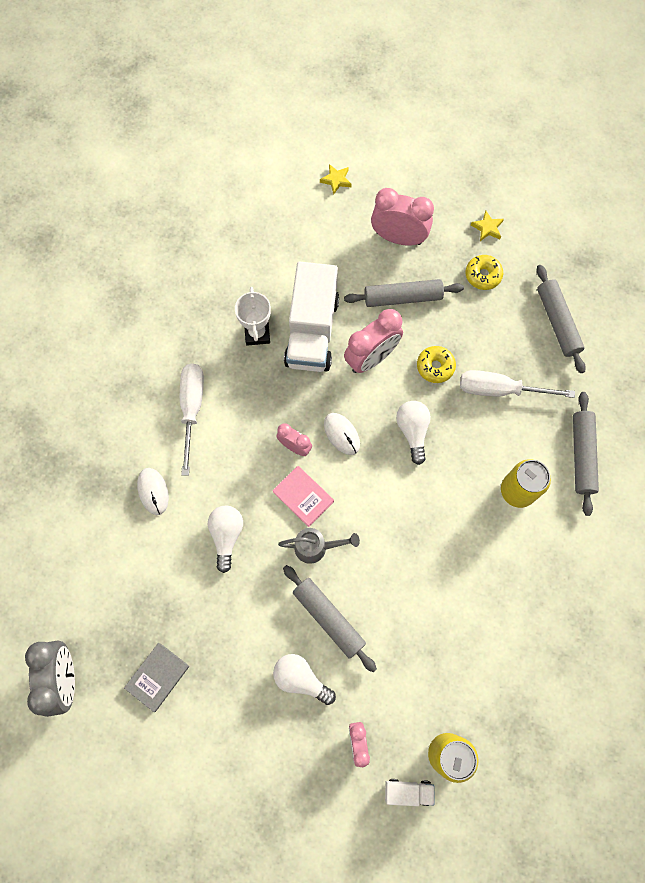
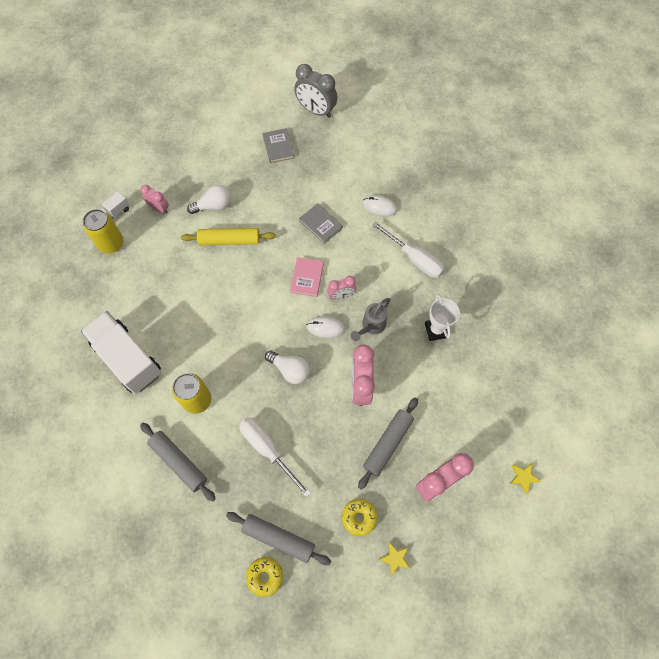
camera: 130 degrees right, 5 degrees down
(226, 536) = (321, 224): white light bulb -> grey book
(257, 333) = (436, 330): white trophy -> white trophy turned 45 degrees clockwise
(303, 496) = (307, 278): pink book -> pink book turned 75 degrees counterclockwise
(312, 331) = (410, 364): white truck -> white truck (128, 359)
(316, 547) = (272, 263): grey watering can -> grey watering can (371, 326)
(329, 618) = (229, 240): grey rolling pin -> yellow rolling pin
(435, 367) = (320, 421): yellow donut -> yellow donut (265, 576)
(499, 390) = (267, 449): white screwdriver -> white screwdriver turned 90 degrees counterclockwise

